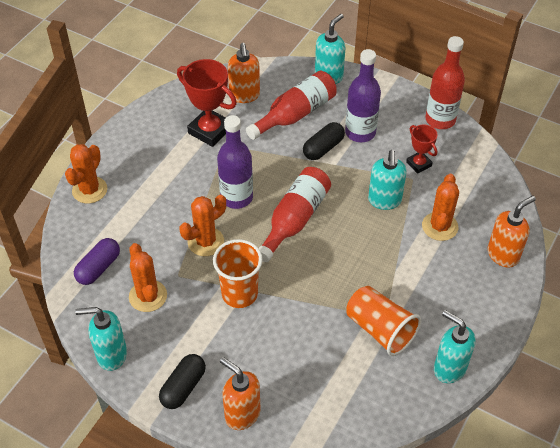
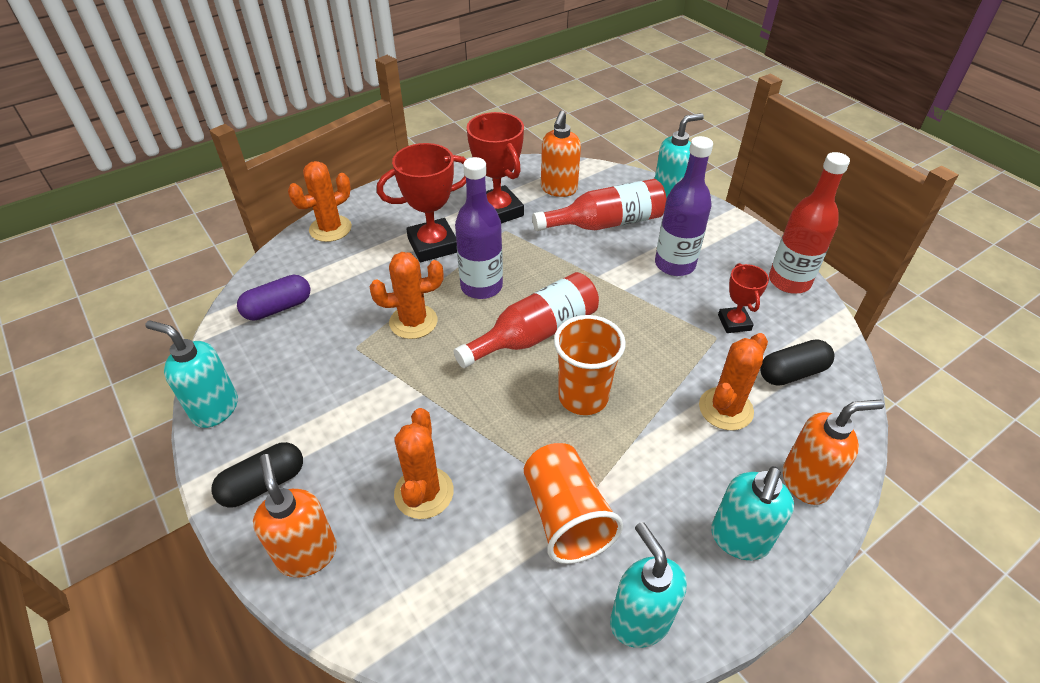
camera: 25 degrees right, 5 degrees down
(148, 296) = (306, 358): orange cactus -> orange cactus (424, 493)
(179, 176) = (433, 245): none -> red trophy
(239, 294) = (411, 396): orange cup -> orange cup (583, 397)
(323, 148) = (618, 267): black capsule -> black capsule (792, 373)
(384, 201) = (664, 351): turquoise soap dispenser -> turquoise soap dispenser (739, 539)

